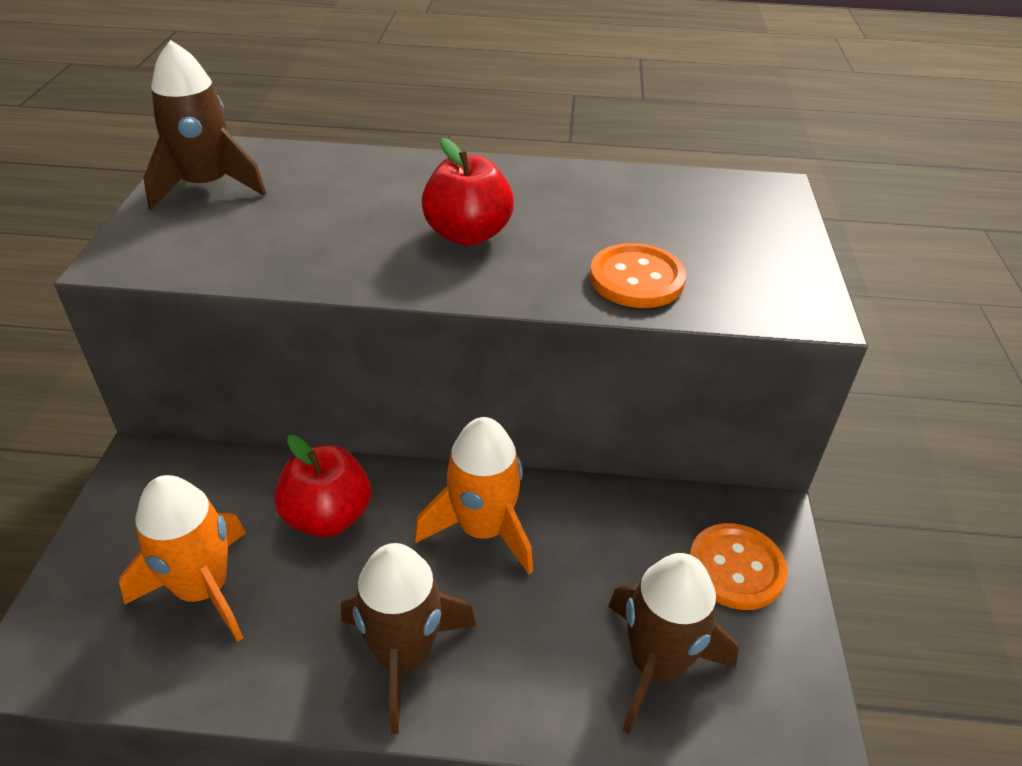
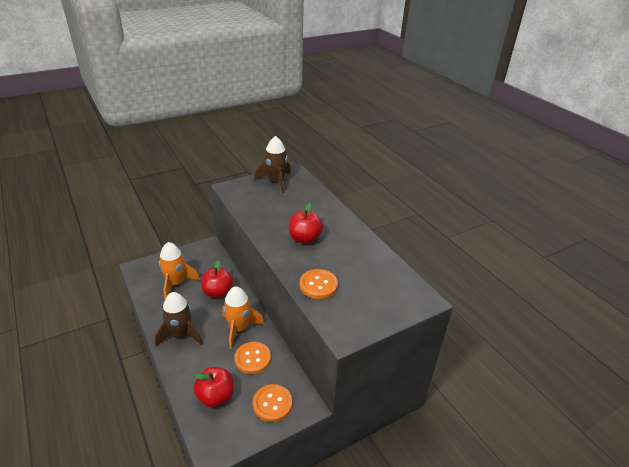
camera: 55 degrees right, 5 degrees down
(591, 545) = (252, 358): none -> orange button
(656, 664) = (215, 396): brown rocket -> red apple

